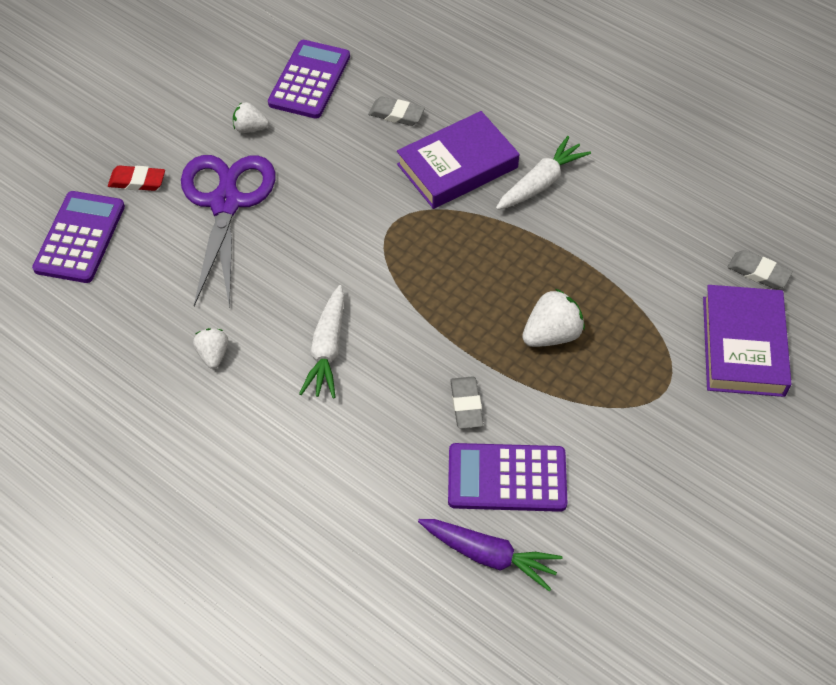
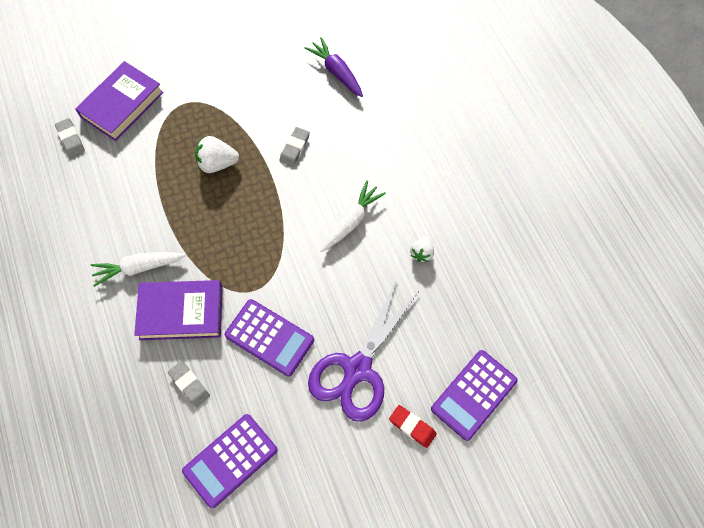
camera: 150 degrees left, 10 degrees up
(250, 128) = (303, 433): white strawberry -> none
(507, 478) = (301, 101): purple calculator -> purple calculator (269, 337)

